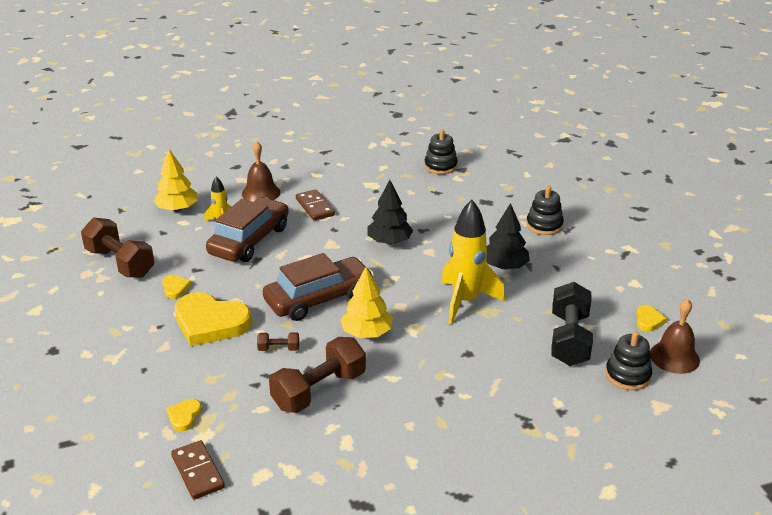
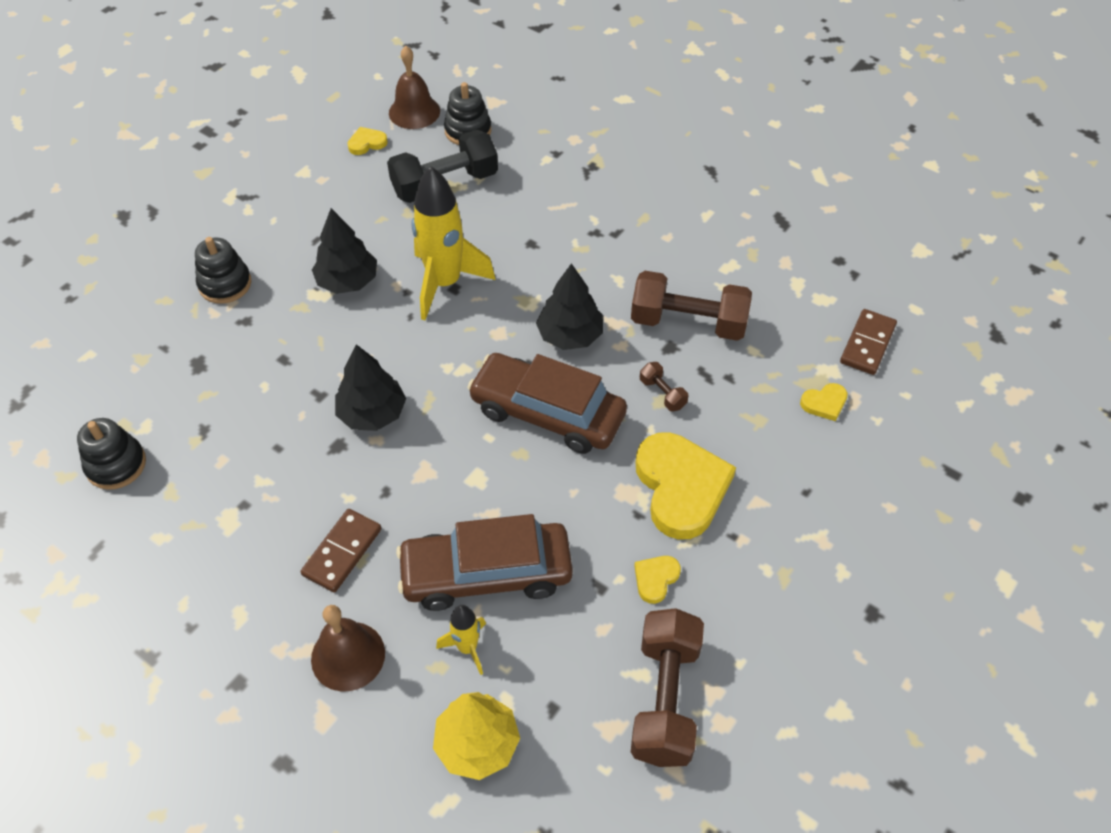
camera: 125 degrees left, 20 degrees up
(367, 333) = (570, 335): yellow tree -> black tree

